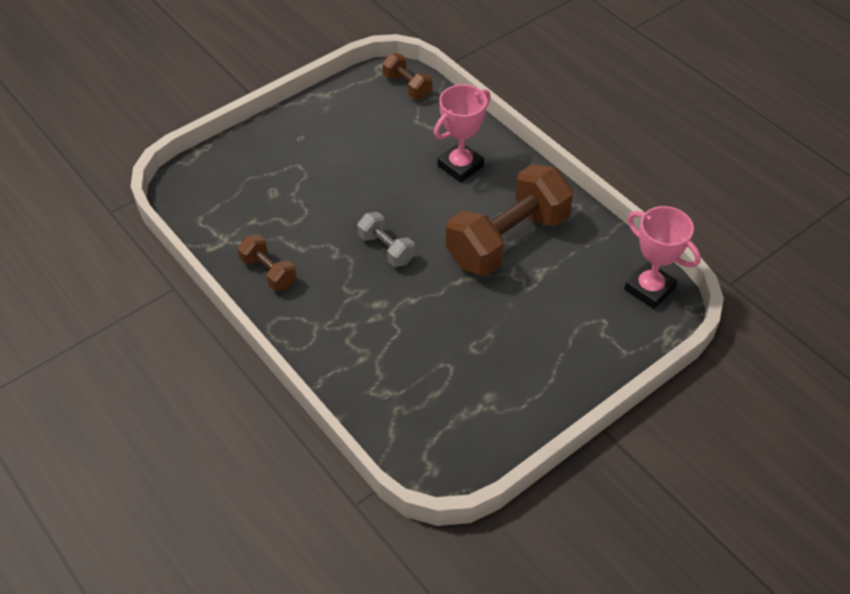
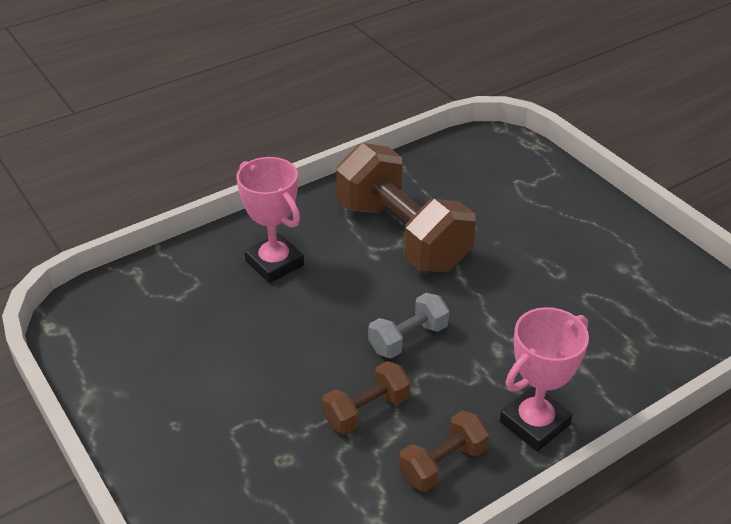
camera: 85 degrees left, 10 degrees down
(407, 86) = (106, 302): brown dumbbell -> brown dumbbell (366, 410)
(649, 289) = (475, 148): pink trophy -> pink trophy (534, 423)

